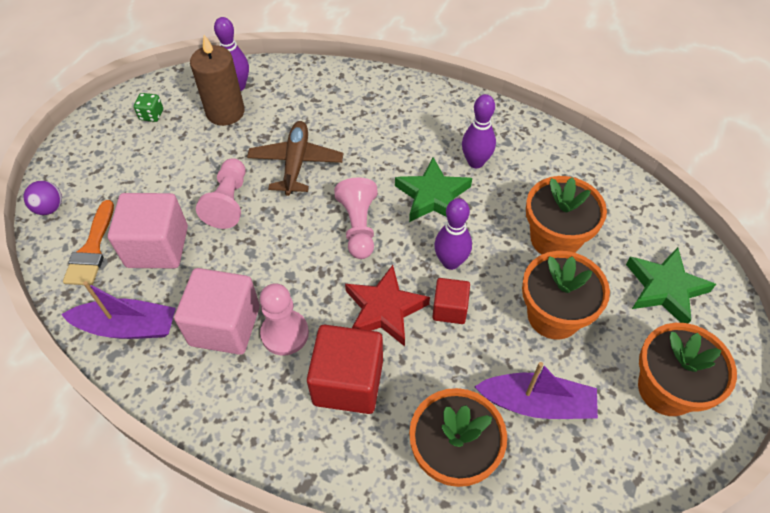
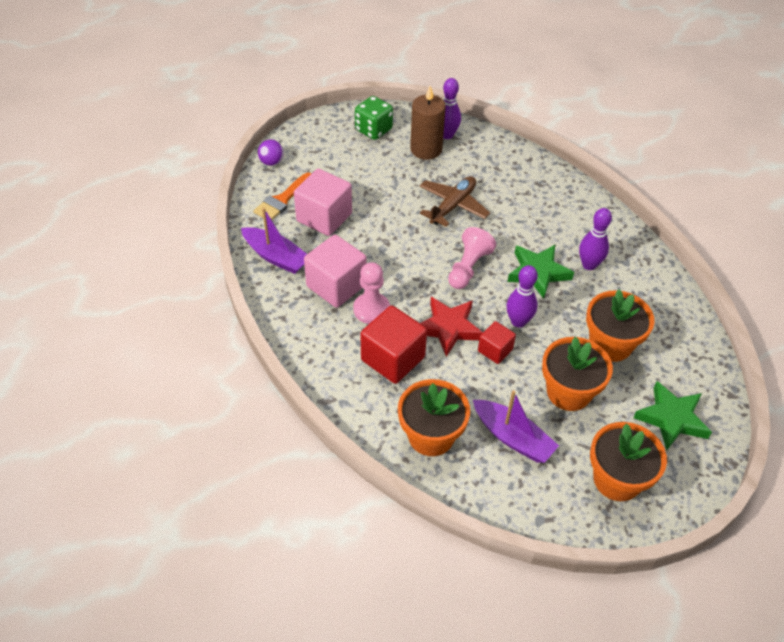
camera: 30 degrees right, 5 degrees down
(151, 115) = (373, 130): green dice -> green dice, size x1.75
(228, 202) = (389, 210): pink pawn -> none

